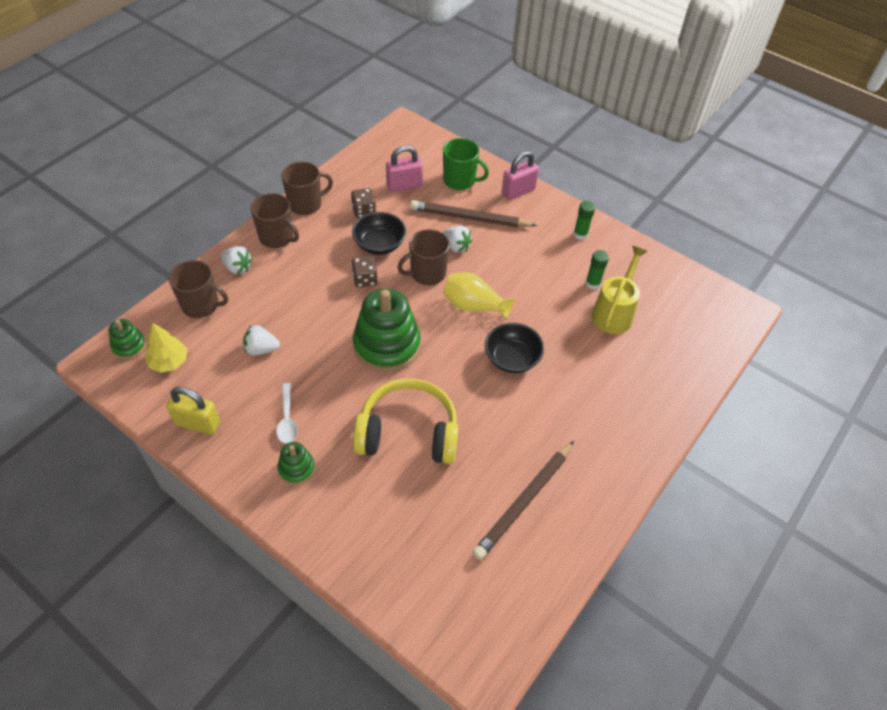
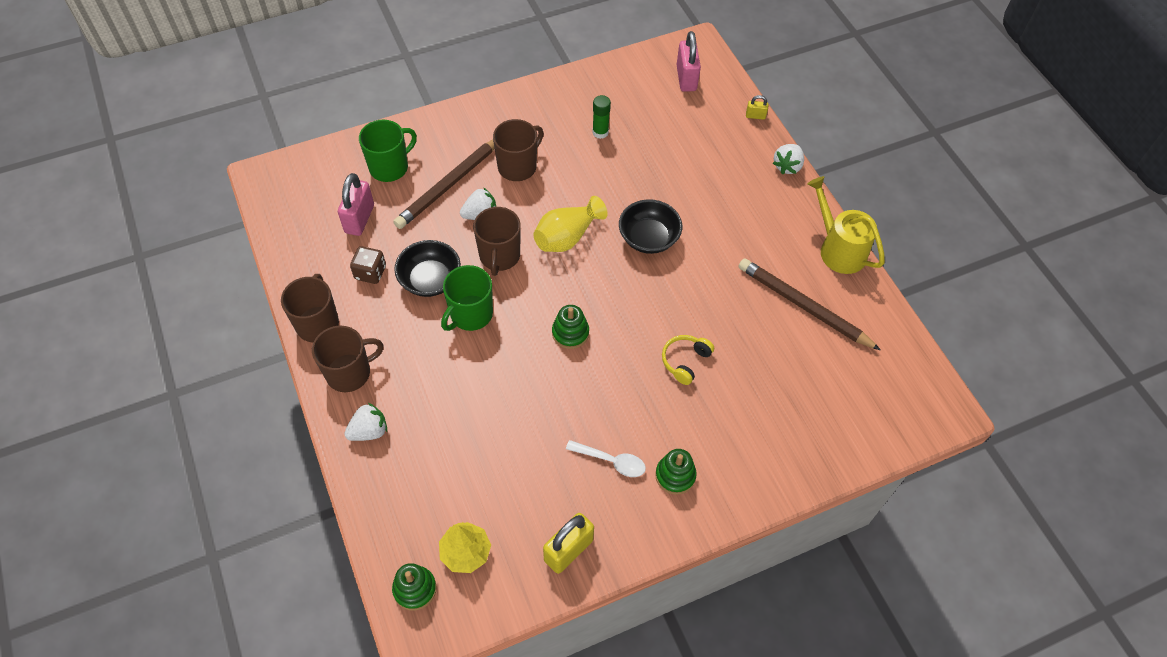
camera: 60 degrees left, 5 degrees up
(201, 305) = (402, 489): brown mug -> brown mug (518, 166)
(261, 349) = (505, 451): white strawberry -> white strawberry (787, 166)
(365, 279) = (470, 314): brown dice -> green mug
(387, 345) = (570, 333): green stacking toy -> green stacking toy, size x0.49
(408, 432) = (685, 361): yellow headphones -> yellow headphones, size x0.46
(518, 191) = (442, 127): pink padlock -> pink padlock (686, 78)
(523, 501) = (803, 305): brown pencil -> brown pencil turned 150 degrees clockwise
(580, 234) = (534, 109): green glue stick -> none
(614, 312) = (643, 135): yellow watering can -> yellow watering can (838, 249)
(705, 383) = (755, 116): none -> yellow padlock

